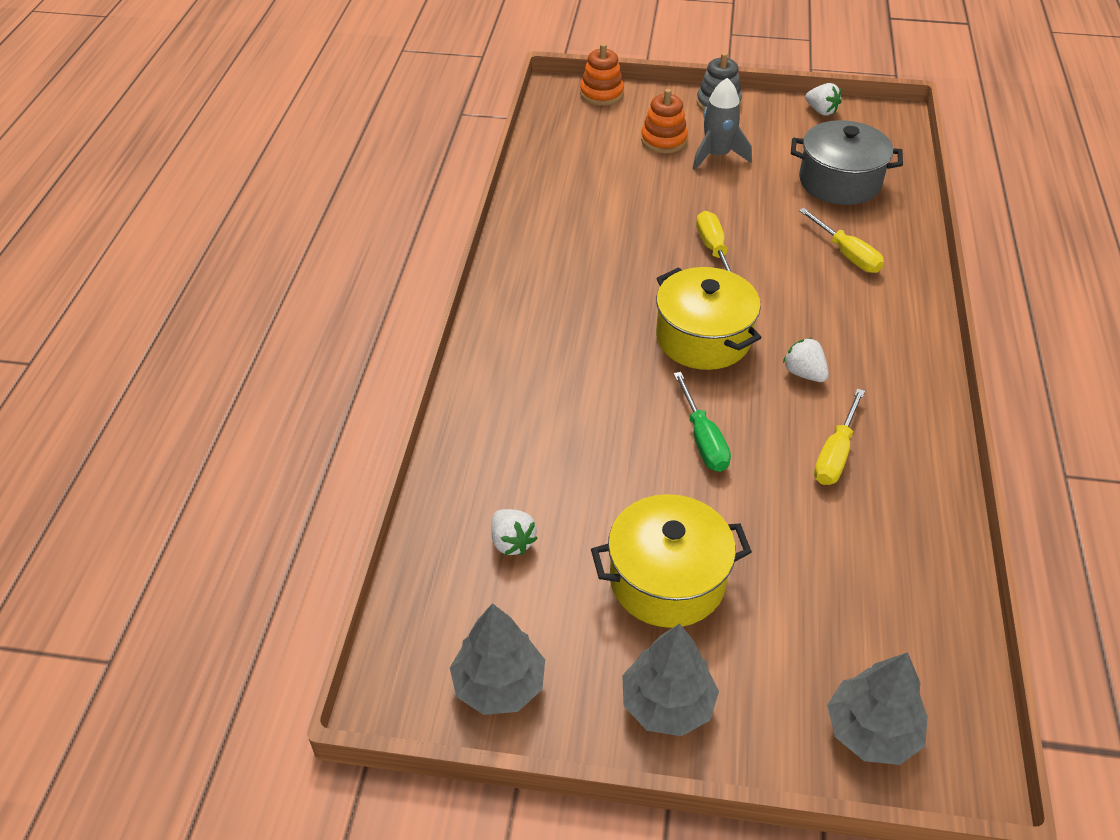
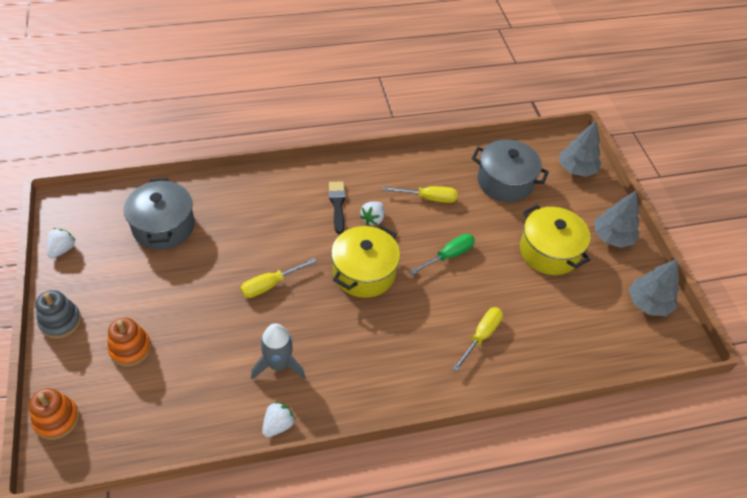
camera: 115 degrees left, 5 degrees up
(512, 542) = (569, 325): white strawberry -> white strawberry (278, 425)
(717, 156) = (145, 306): grey rocket -> grey rocket (278, 364)
(844, 342) = (337, 204): none -> black brush
(847, 254) = (249, 213): yellow screwdriver -> yellow screwdriver (481, 336)
(855, 581) = (505, 182): none -> grey pot

